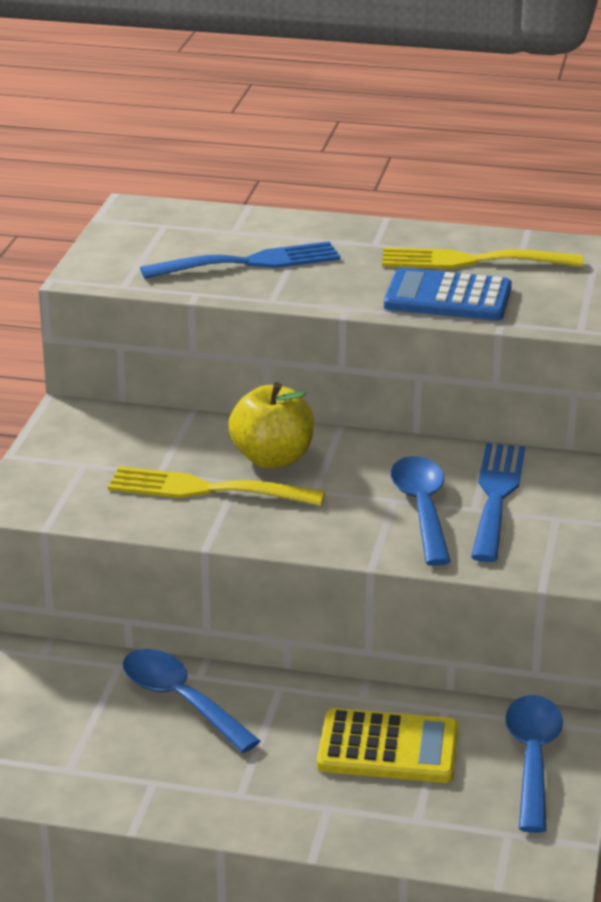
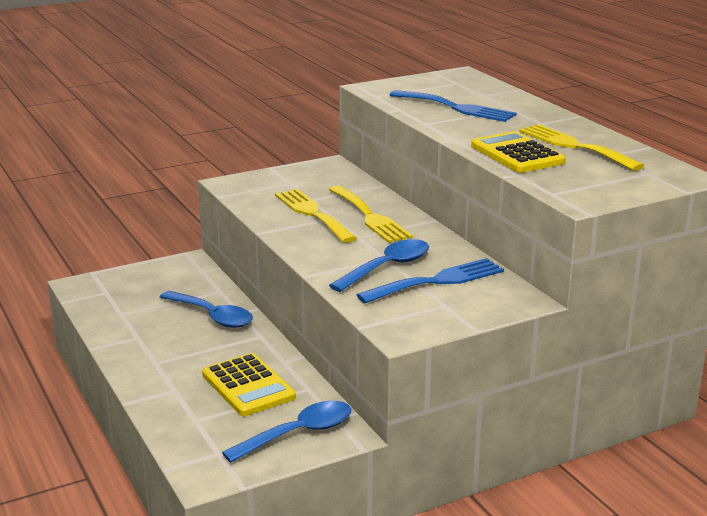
camera: 50 degrees right, 5 degrees down
(180, 700) = (212, 316): blue spoon -> blue spoon turned 120 degrees clockwise
(272, 459) = (370, 217): yellow apple -> yellow fork
(447, 297) = (517, 154): blue calculator -> yellow calculator

